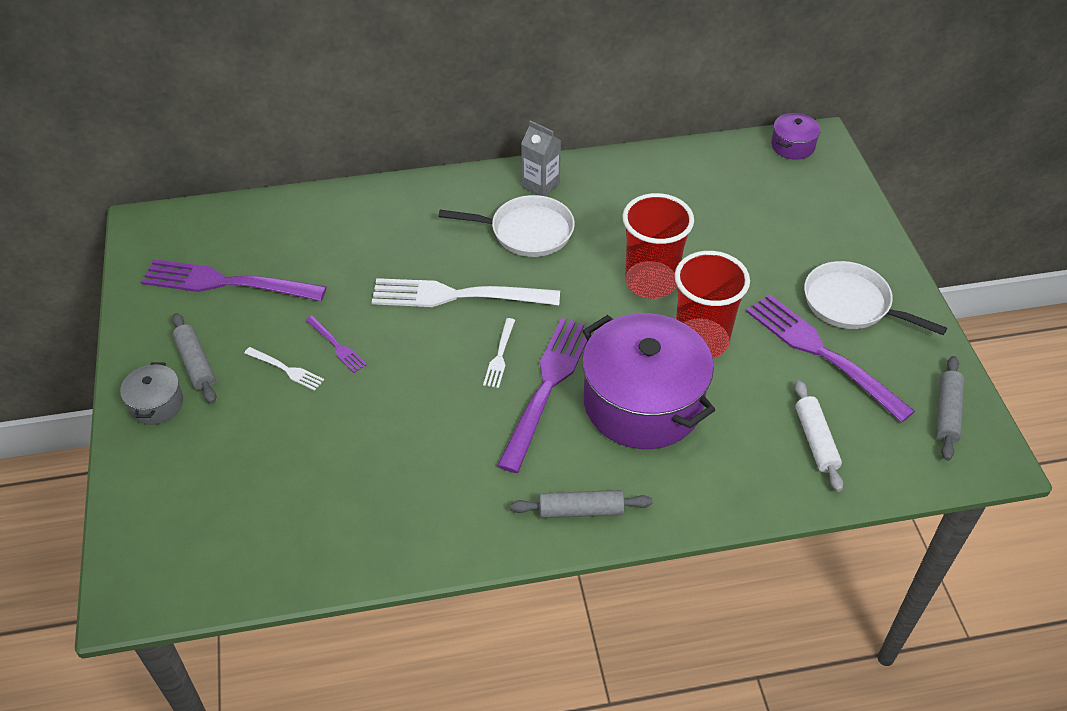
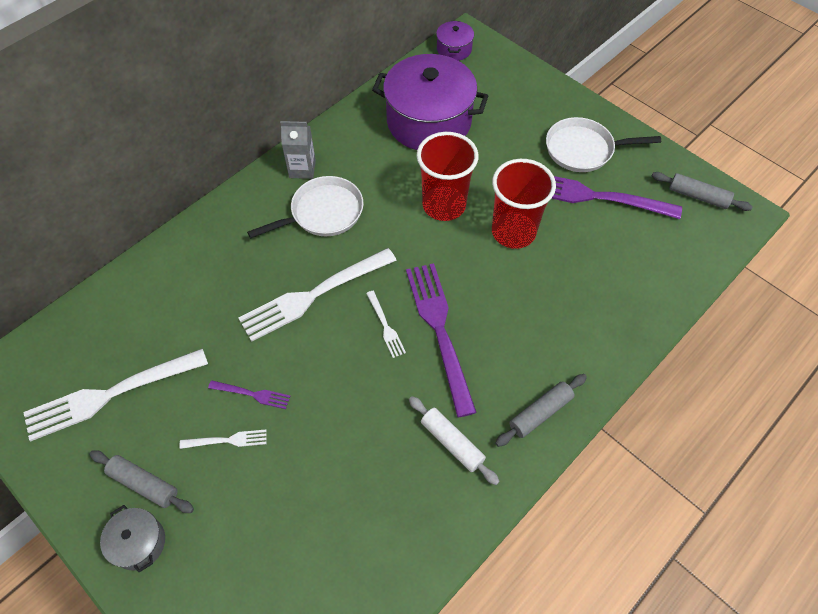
camera: 35 degrees left, 10 degrees up
(227, 283) = (111, 394): purple fork -> white fork
(643, 403) = (513, 303): purple pot -> purple pot (429, 121)
(815, 440) = (641, 263): white rolling pin -> white rolling pin (452, 443)
(947, 413) = (698, 196): grey rolling pin -> grey rolling pin turned 45 degrees counterclockwise

